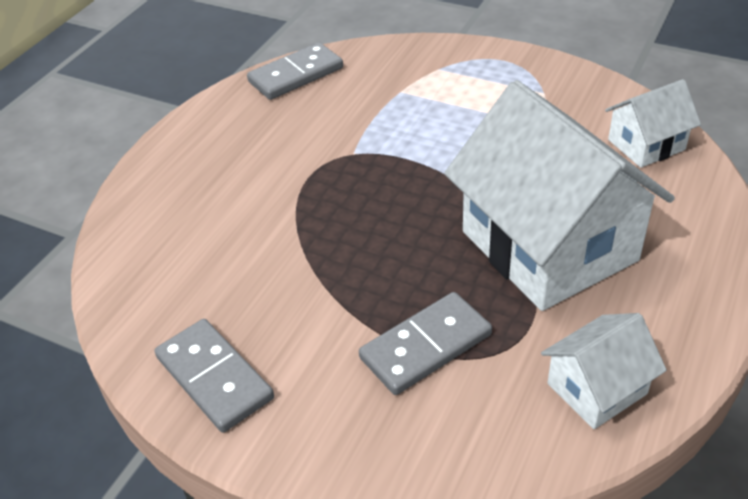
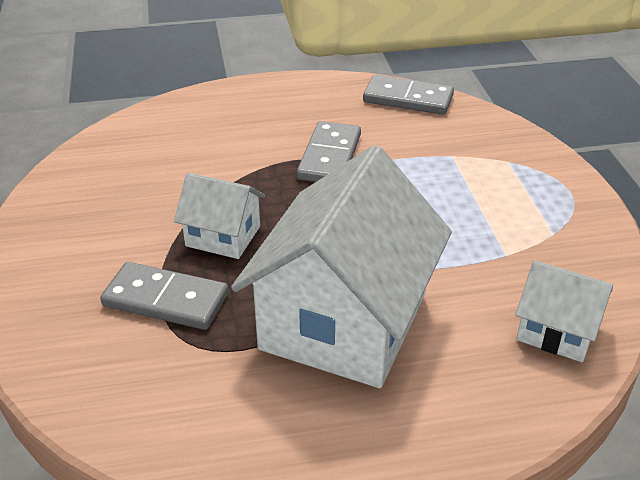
camera: 50 degrees right, 5 degrees down
(214, 378) = (60, 214): grey domino -> grey domino (329, 157)
(597, 388) = (193, 421): white house -> white house (223, 236)

